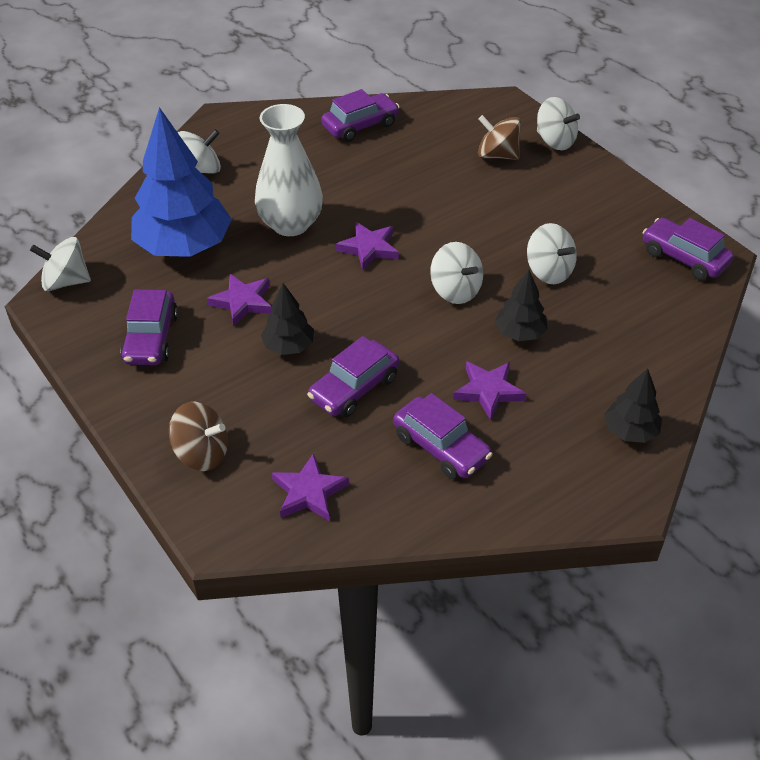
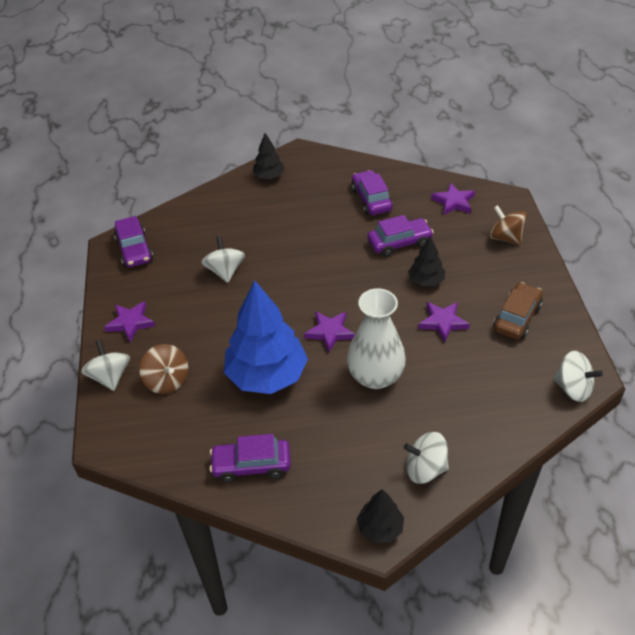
camera: 150 degrees left, 0 degrees up
(151, 338) = (517, 318): purple car -> brown car
(184, 247) = (469, 386): blue tree -> blue tree (267, 375)
(455, 290) = (295, 279): white spinning top -> none
(488, 391) = (324, 216): purple star -> purple star (130, 323)
(520, 333) = (279, 240): black tree -> black tree (380, 528)

